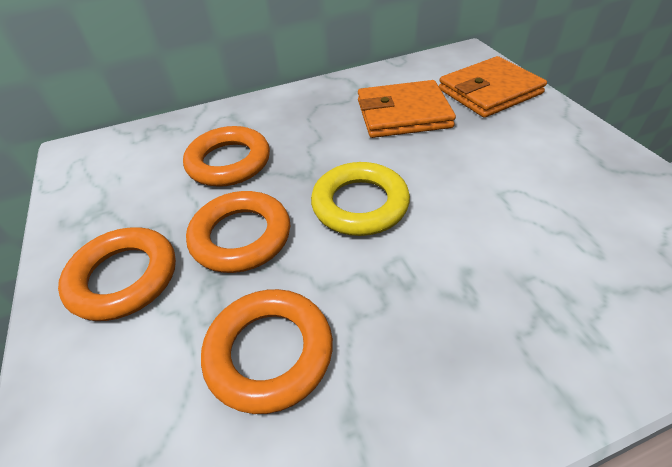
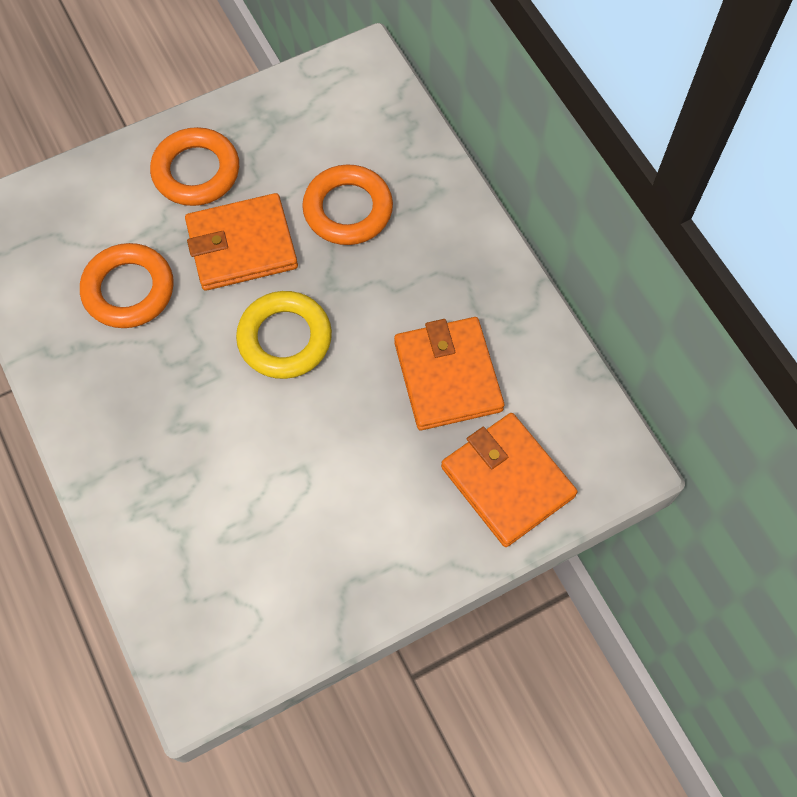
camera: 80 degrees right, 20 degrees up
(241, 236) = (242, 245): orange ring -> orange wallet

